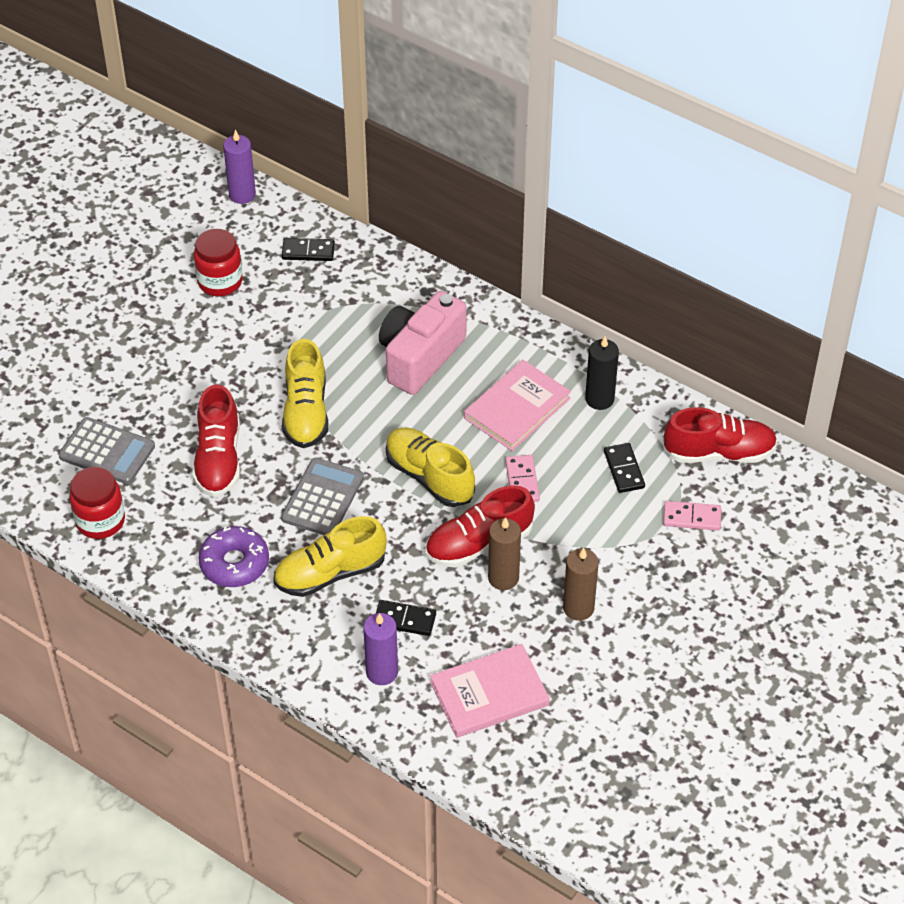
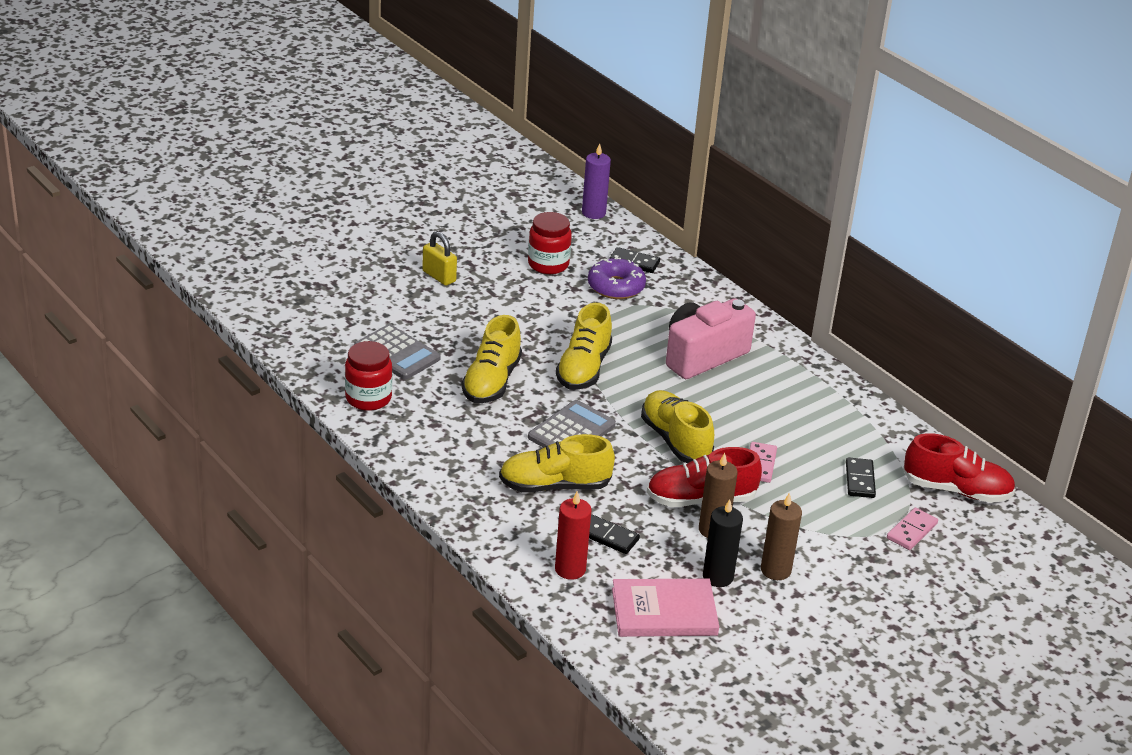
camera: 15 degrees right, 15 degrees down
(111, 333) = (439, 276): none -> yellow padlock
(218, 459) = (491, 382): red shoe -> yellow shoe
(234, 563) = (471, 457): purple donut -> purple donut (616, 287)
(382, 672) = (570, 569): purple candle -> red candle
(517, 408) = (777, 412): pink book -> none
(599, 399) = (857, 424): black candle -> black candle (718, 577)
(692, 517) = (912, 531): pink domino -> pink domino turned 75 degrees counterclockwise

